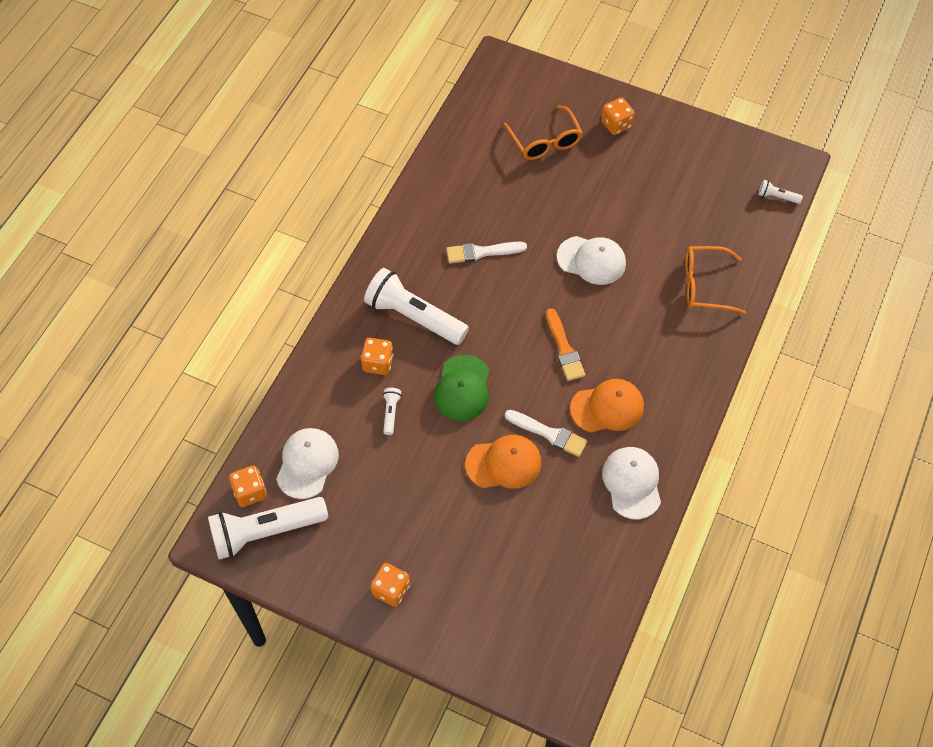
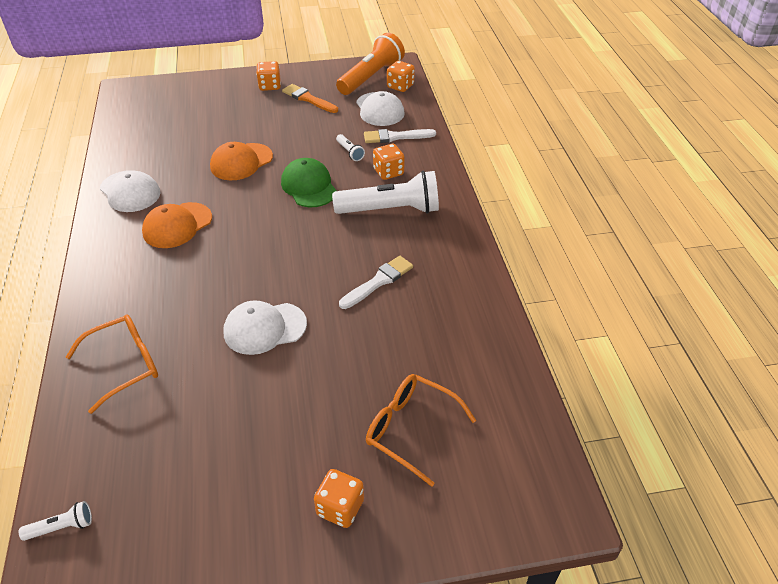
camera: 145 degrees right, 15 degrees down
(265, 532) = (371, 77): white flashlight -> orange flashlight
(549, 434) = (217, 190): white brush -> white brush (396, 137)
(564, 348) = (243, 247): orange brush -> orange brush (308, 99)

